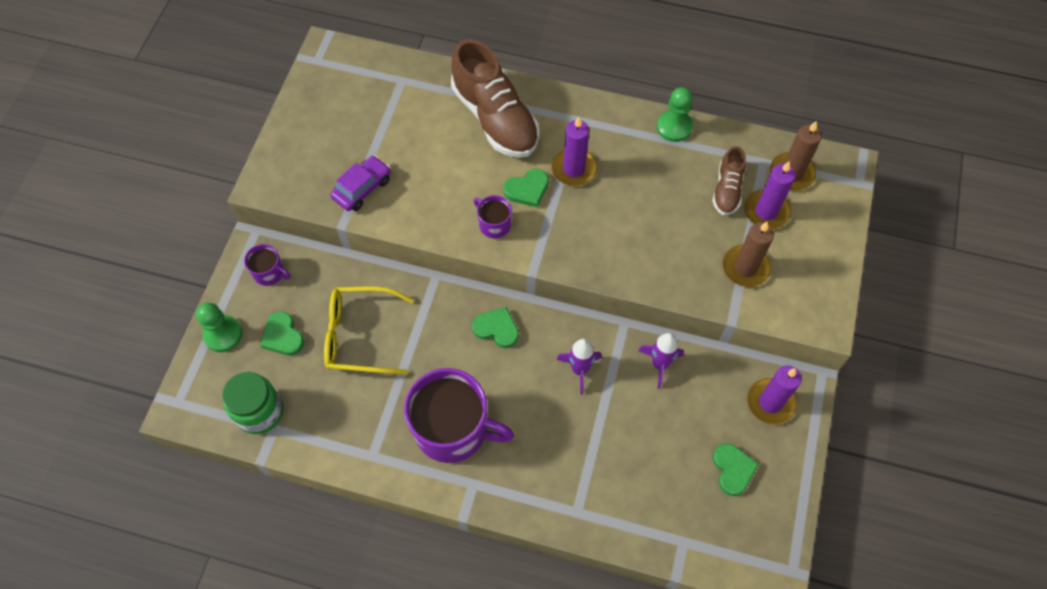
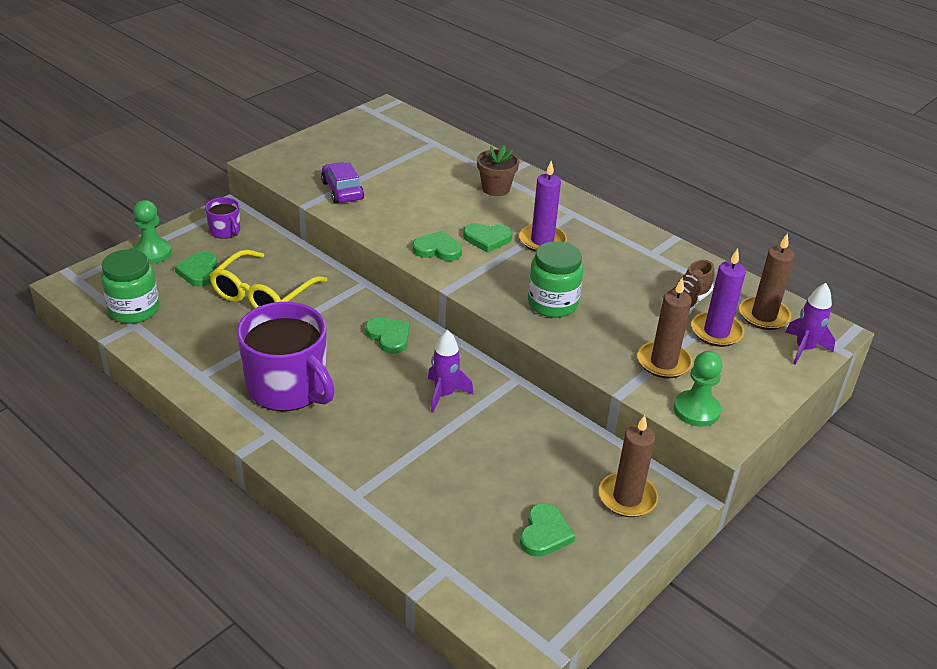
camera: 25 degrees right, 25 degrees down
(358, 336) = (262, 295): yellow glasses -> yellow glasses turned 90 degrees counterclockwise
(362, 188) = (342, 190): purple car -> purple car turned 90 degrees counterclockwise
(494, 224) = (437, 249): purple mug -> green heart
(495, 118) = (496, 188): brown shoe -> brown flower pot
(626, 243) = (552, 303): none -> green jar
(660, 364) = (529, 422): purple rocket -> purple rocket (804, 349)
(674, 127) = (663, 247): green pawn -> green pawn (696, 410)
(770, 402) = (627, 497): purple candle -> brown candle

